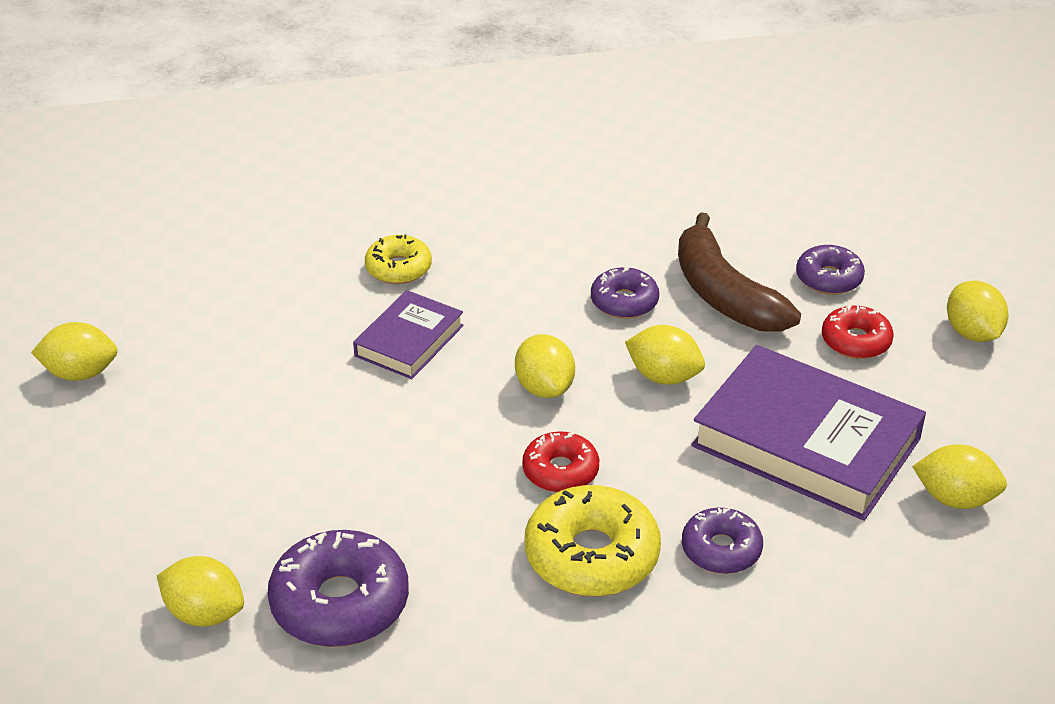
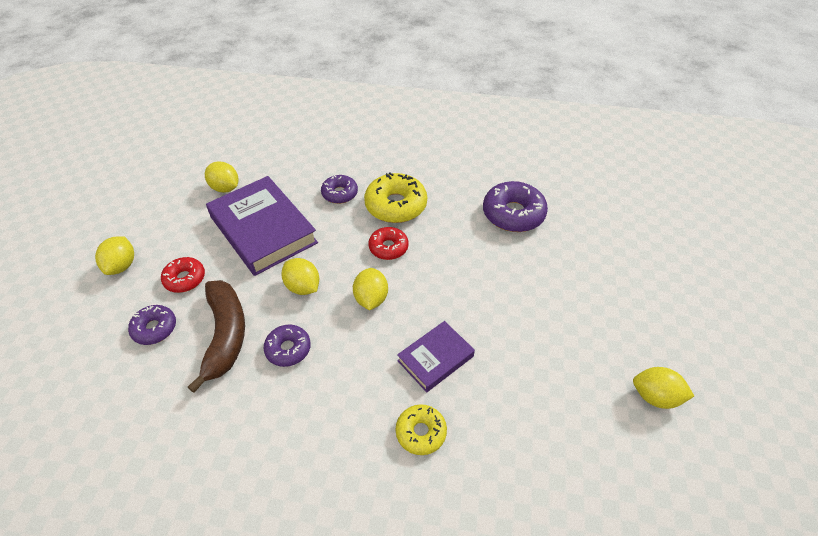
camera: 160 degrees left, 10 degrees up
(205, 613) = (575, 225): yellow lemon -> none

